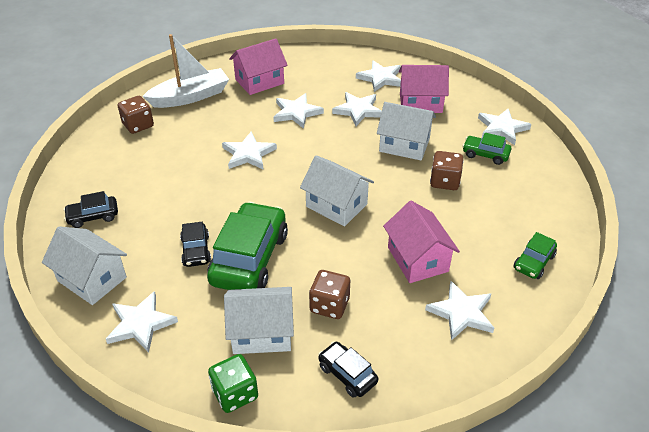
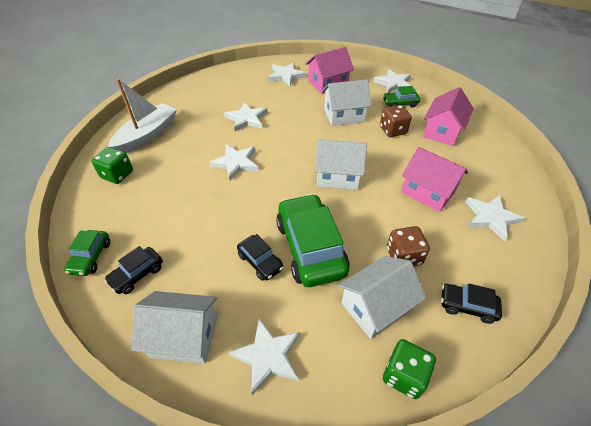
camera: 30 degrees left, 5 degrees up
(138, 125) = (117, 175): brown dice -> green dice
(259, 81) = (197, 105): pink house -> pink house (442, 131)
(358, 110) = (290, 102): white star -> none
(533, 262) = (495, 162): green car -> green car (91, 257)

